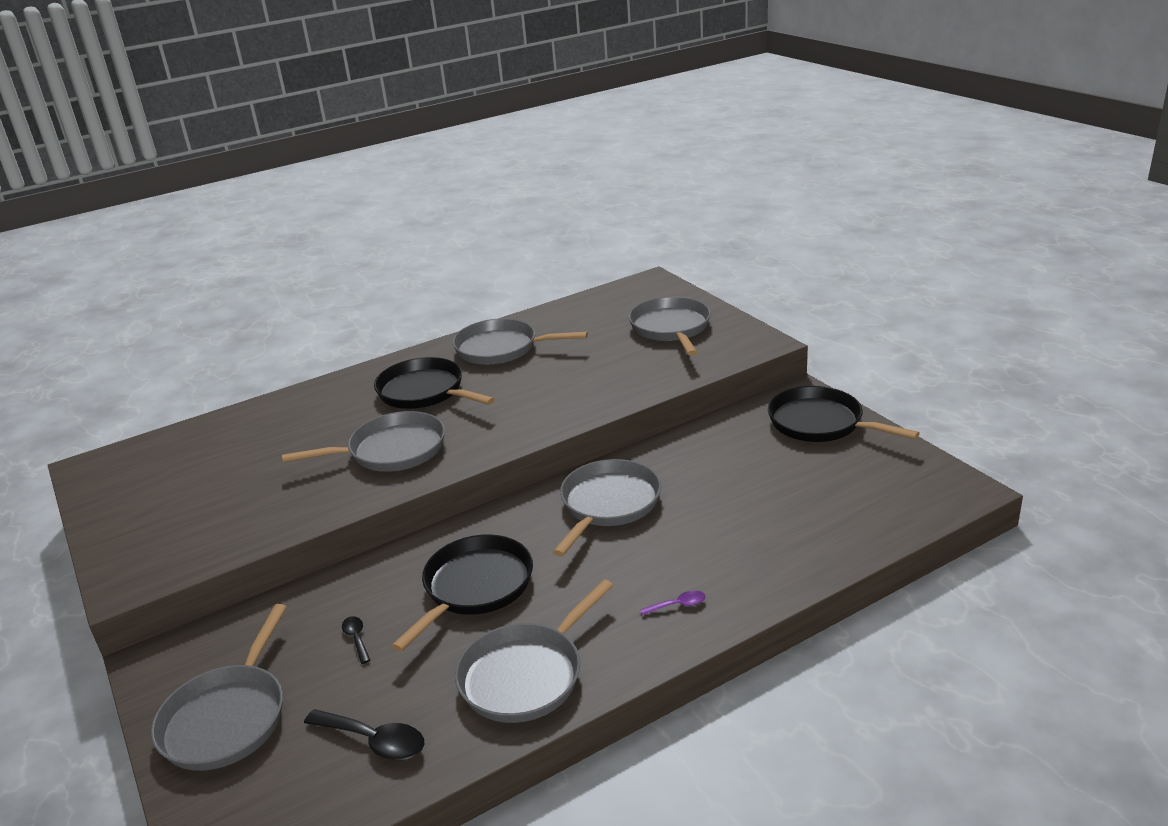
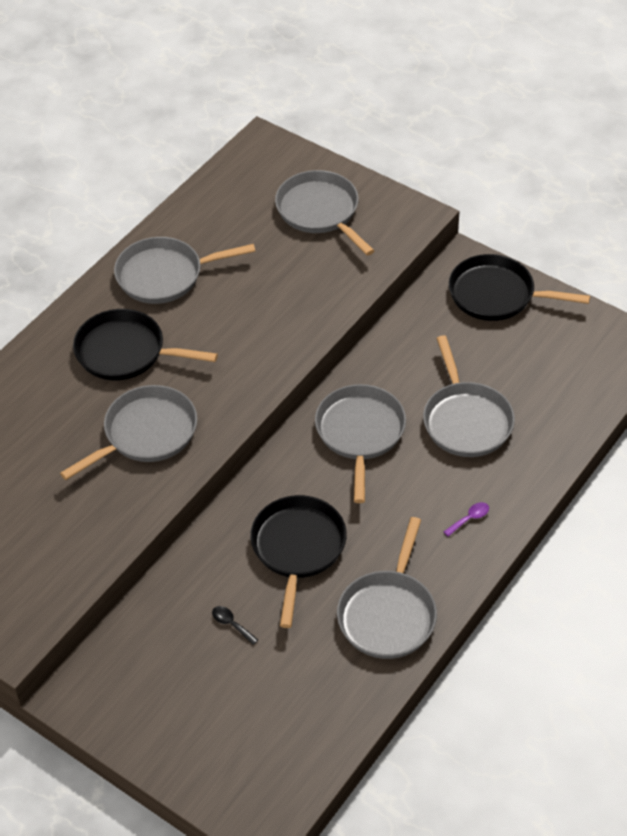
camera: 25 degrees left, 20 degrees up
(227, 718) = (178, 722): grey pan -> grey pan (466, 420)
(374, 741) = (309, 703): black spoon -> none

